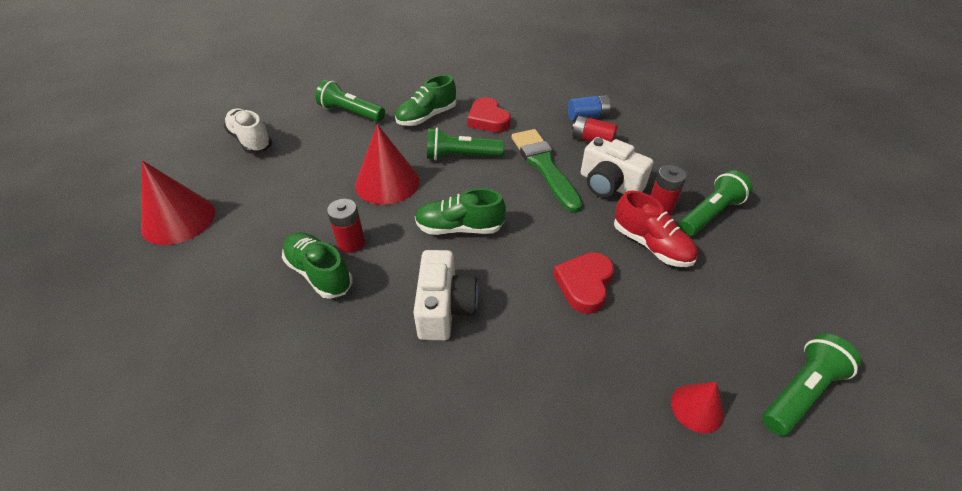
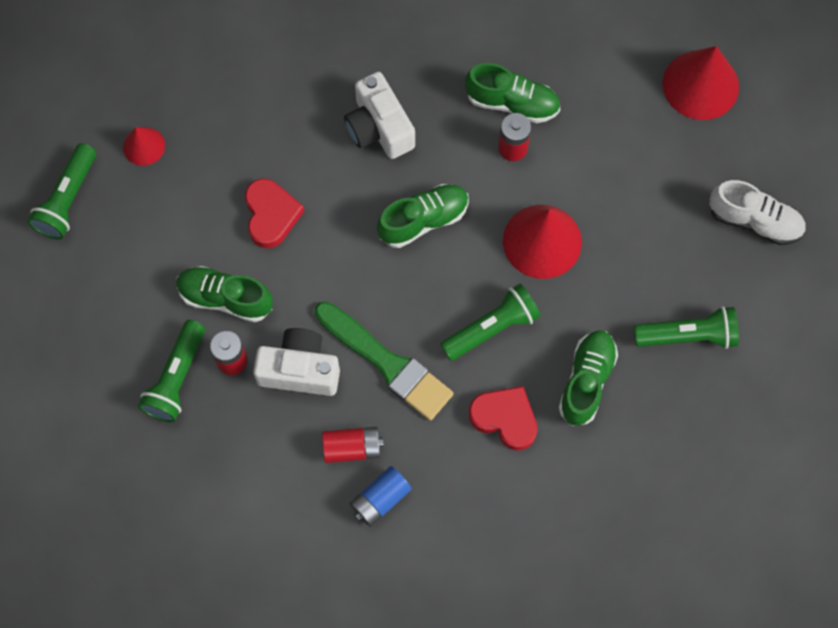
camera: 150 degrees right, 25 degrees up
(651, 245) = (225, 298): red shoe -> green shoe

